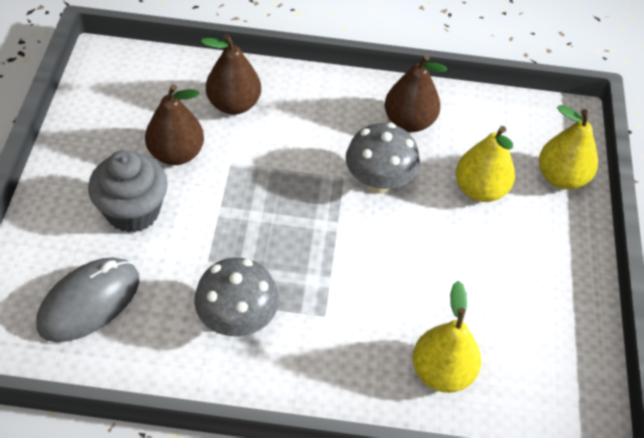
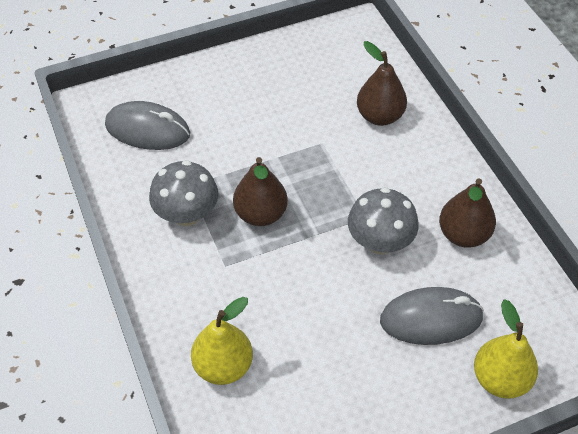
camera: 65 degrees right, 0 degrees up
(133, 211) = (236, 112): grey cupcake -> none
(176, 154) = (304, 109): brown pear -> brown pear (260, 214)
(480, 190) = (431, 319): yellow pear -> grey mouse

